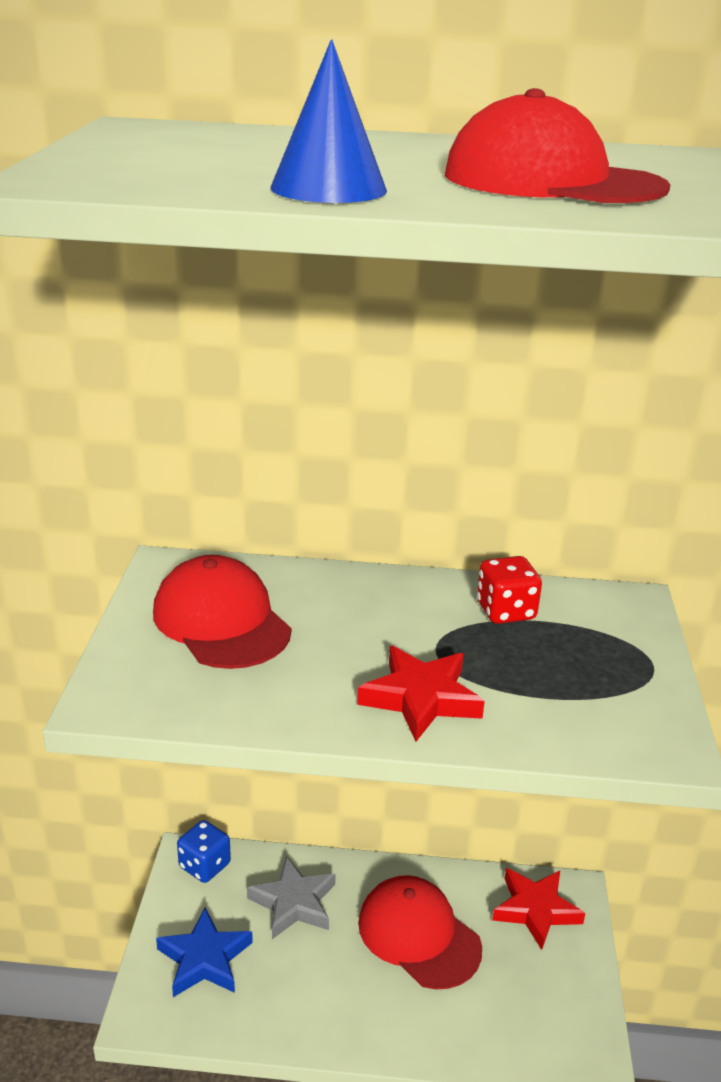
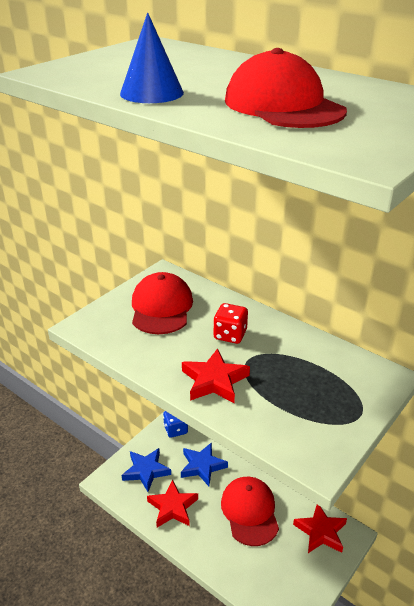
camera: 35 degrees right, 5 degrees up
(293, 903) = (202, 466): grey star -> blue star
(295, 994) = (172, 507): none -> red star
(505, 611) = (306, 354): red dice -> red dice (230, 335)

